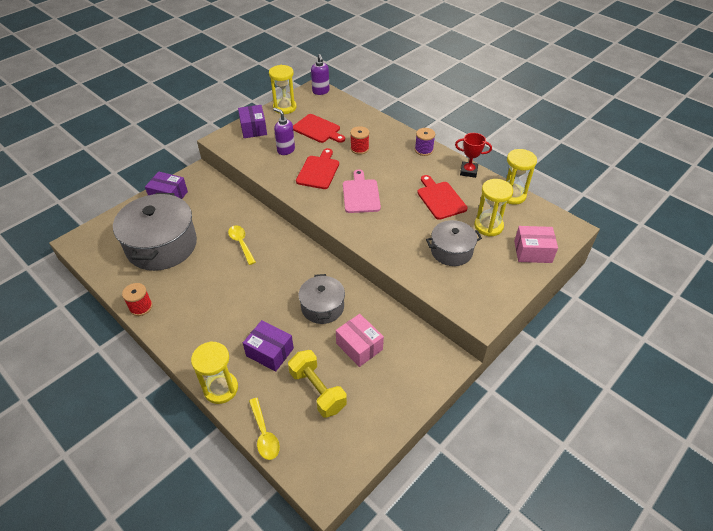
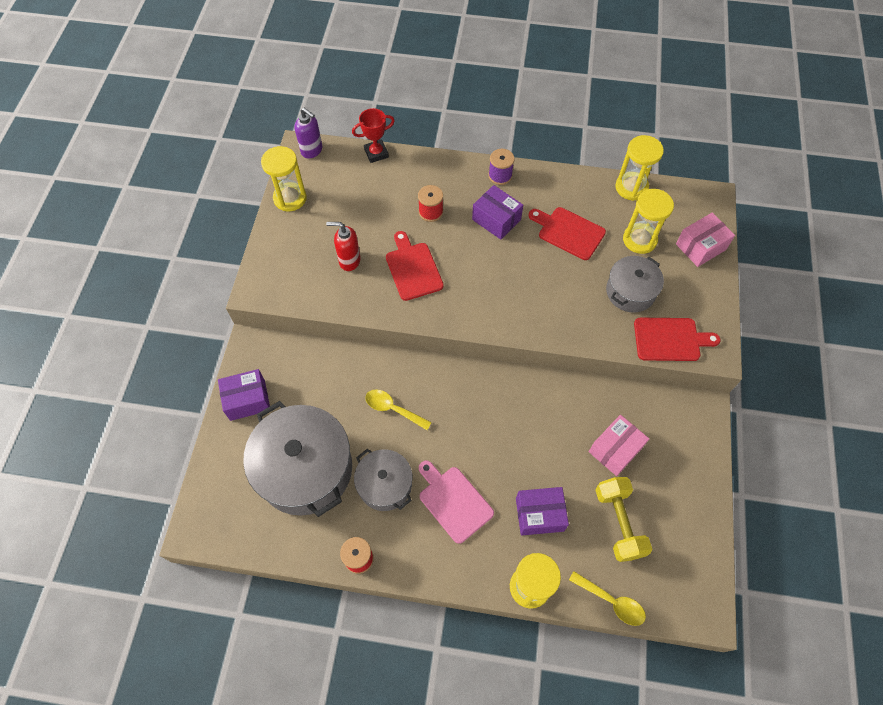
camera: 35 degrees left, 15 degrees up
(253, 129) = (281, 251): purple box -> purple box (496, 220)
(285, 150) = (349, 261): purple soap dispenser -> red soap dispenser
(317, 390) = (618, 523): yellow dumbbell -> yellow dumbbell turned 60 degrees clockwise
(318, 129) = (359, 210): red cutting board -> red cutting board (670, 339)
(322, 307) = (544, 429): grey pot -> grey pot (385, 485)
(359, 346) = (615, 449): pink box -> pink box turned 60 degrees counterclockwise
(361, 194) = (485, 274): pink cutting board -> pink cutting board (453, 501)
(468, 171) = (567, 180): red trophy -> red trophy (376, 153)

